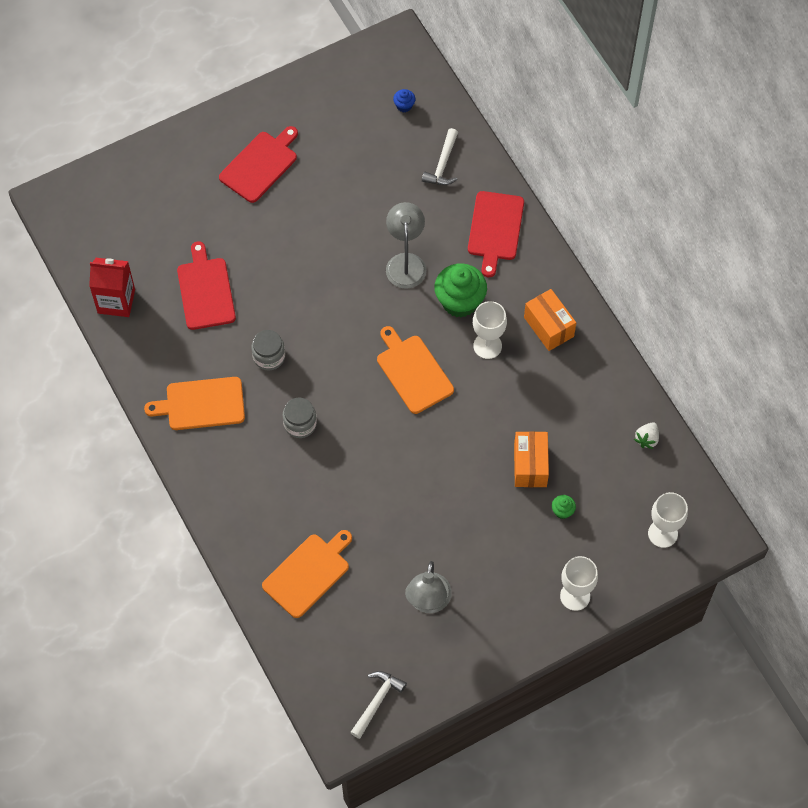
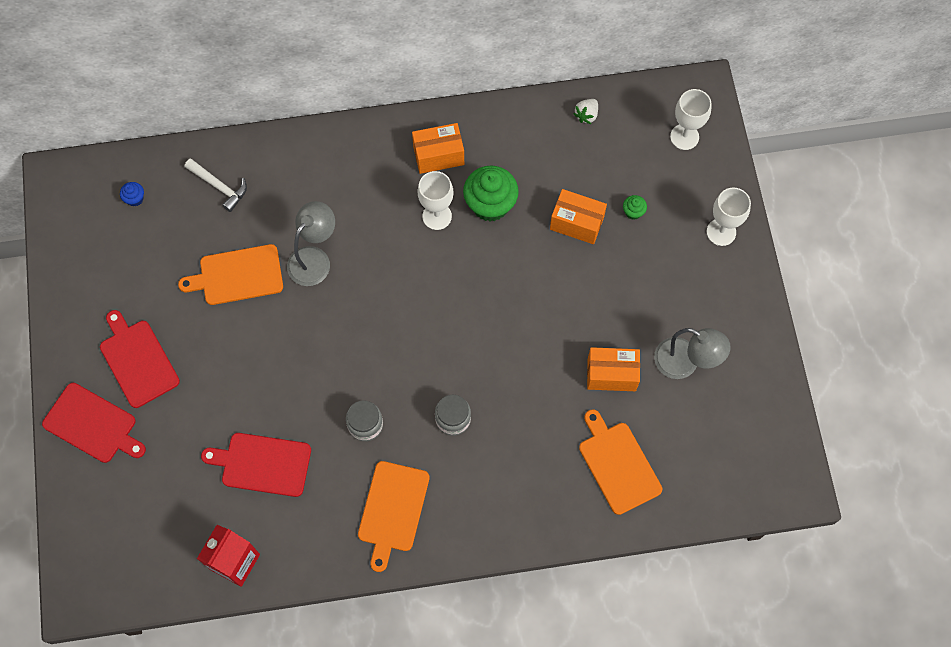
camera: 70 degrees left, 5 degrees up
(377, 702) = (771, 444): white hammer -> none
(392, 542) = (611, 374): none -> orange box
(405, 262) = (314, 258): grey lamp -> grey lamp turned 105 degrees clockwise
(413, 372) = (437, 293): orange cutting board -> orange cutting board (237, 275)
(460, 301) = (378, 224): green cupcake -> green cupcake (490, 205)
(495, 229) = (313, 164): red cutting board -> red cutting board (93, 424)
(647, 439) = (586, 115): white strawberry -> white strawberry turned 75 degrees clockwise

